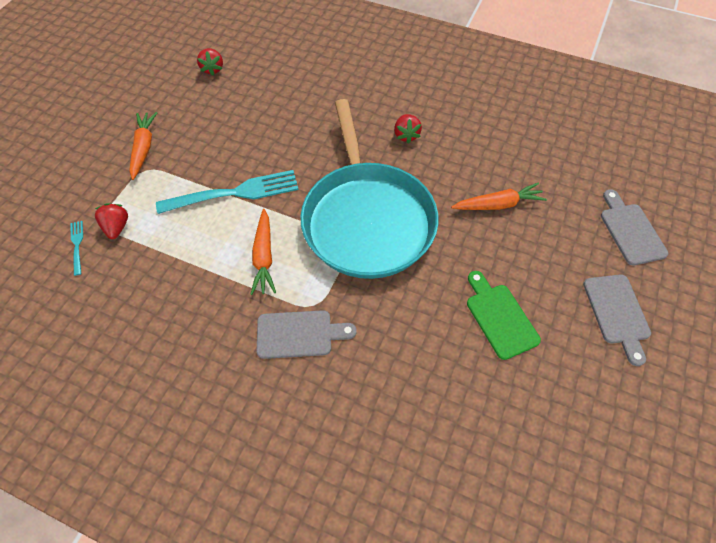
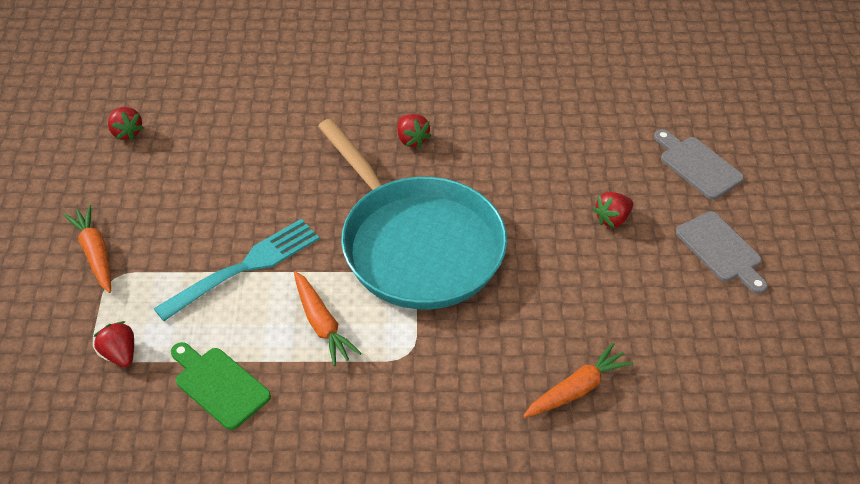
camera: 25 degrees left, 10 degrees down
(77, 246) = (81, 391): turquoise fork -> none
(299, 334) = (409, 388): grey cutting board -> none
(498, 204) = (552, 183): orange carrot -> orange carrot (577, 389)
(500, 317) = (610, 295): green cutting board -> green cutting board (219, 385)
(534, 252) = (612, 219): none -> red strawberry

